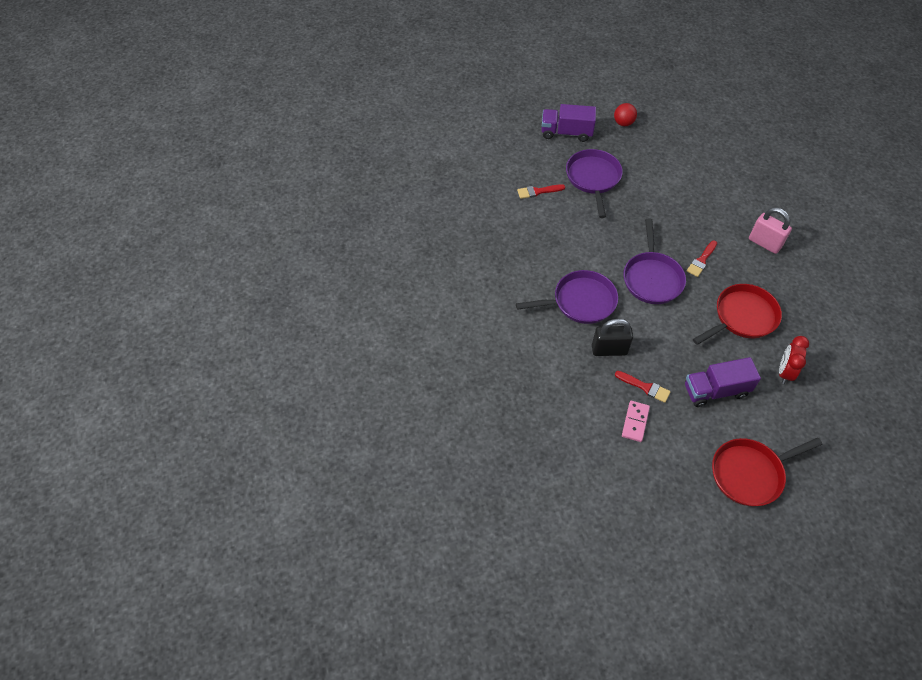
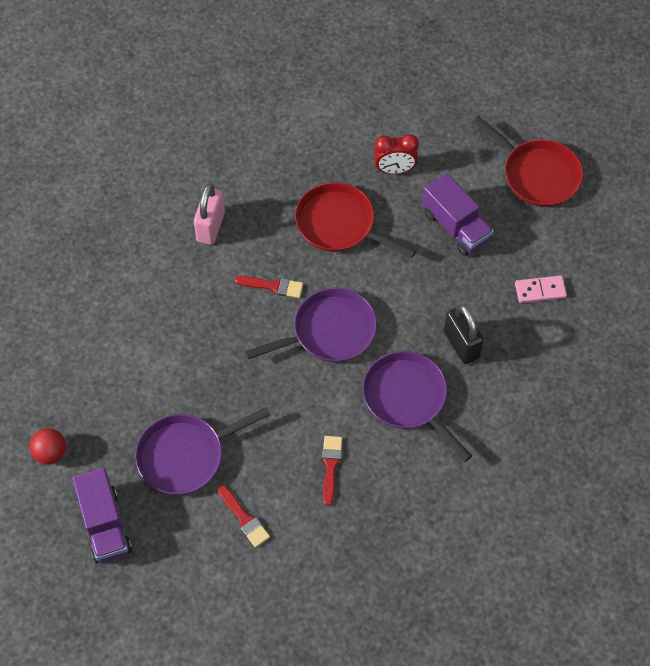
camera: 115 degrees left, 5 degrees up
(644, 387) = (490, 294): red brush -> red brush (330, 466)

